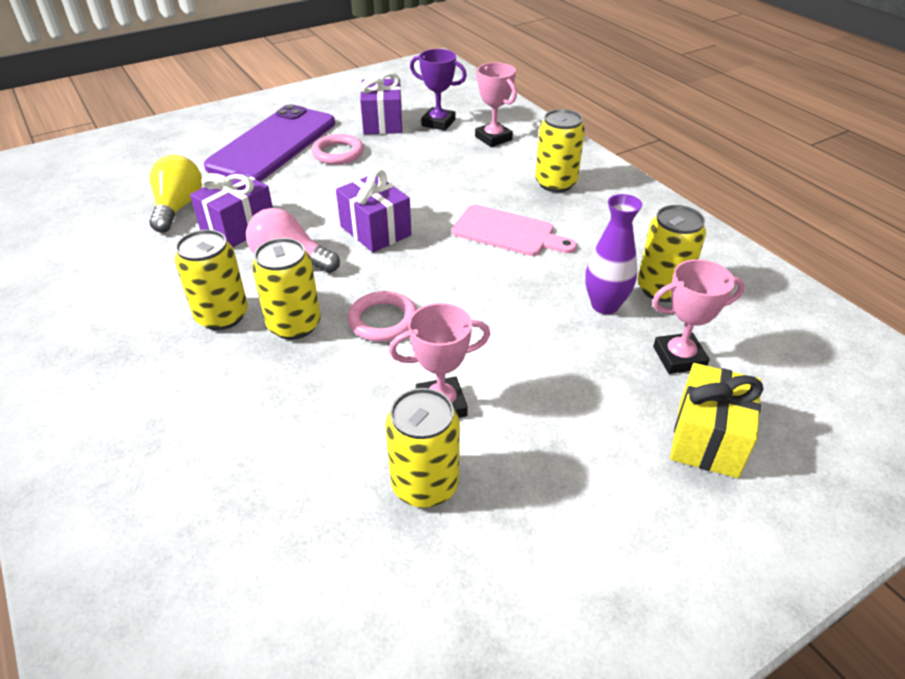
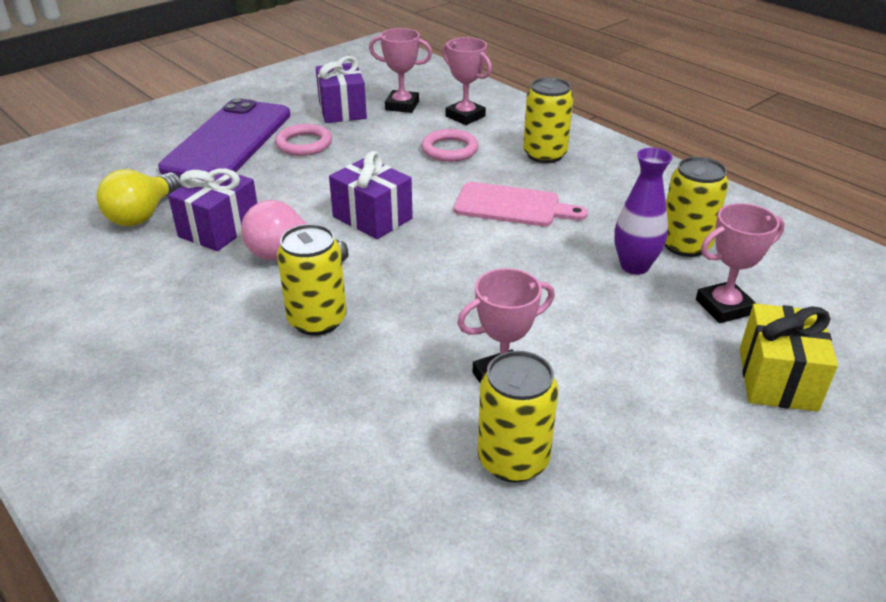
camera: 10 degrees left, 5 degrees down
(178, 208) = (143, 214): yellow light bulb -> yellow light bulb turned 150 degrees counterclockwise
(222, 316) = (233, 320): yellow can -> none
(383, 320) = (412, 305): pink ring -> pink ring (449, 149)
(438, 123) = (402, 106): purple trophy -> pink trophy

